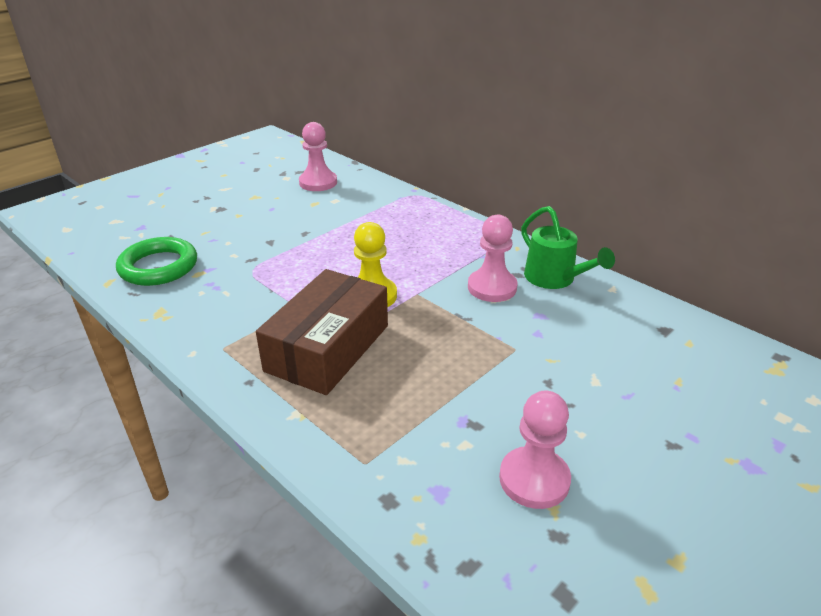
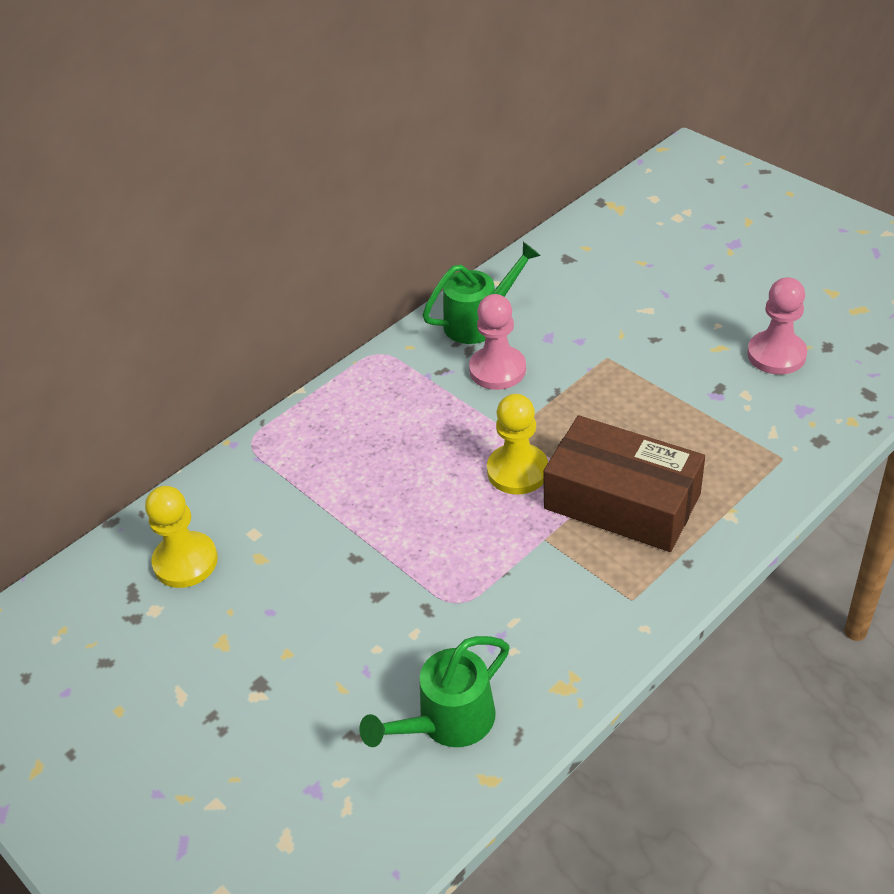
camera: 85 degrees left, 10 degrees up
(158, 267) = (447, 722): green ring -> green watering can
(318, 182) = (185, 562): pink pawn -> yellow pawn

